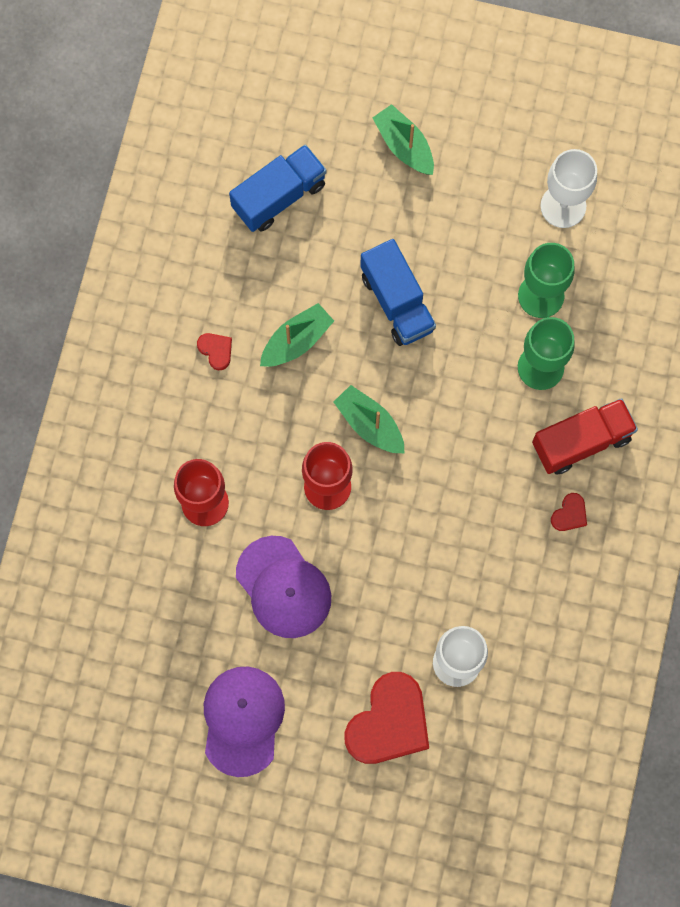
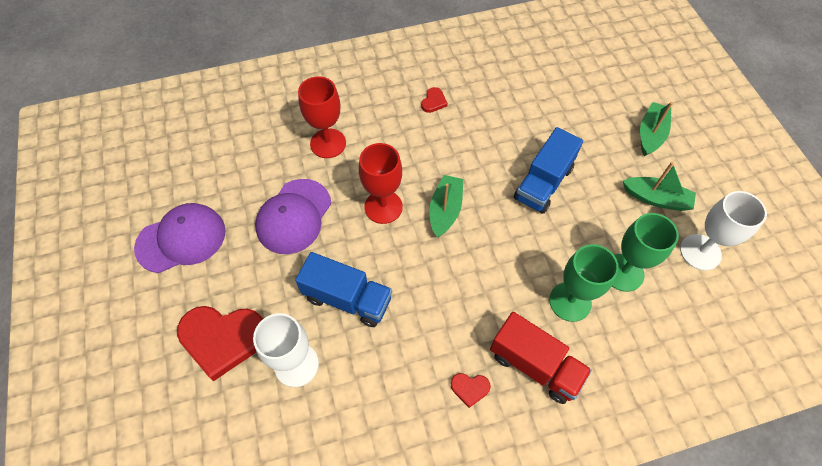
camera: 60 degrees right, 15 degrees down
(279, 196) = (558, 86): blue truck -> blue truck (347, 298)
(296, 341) = (472, 140): green boat -> green boat (656, 199)

